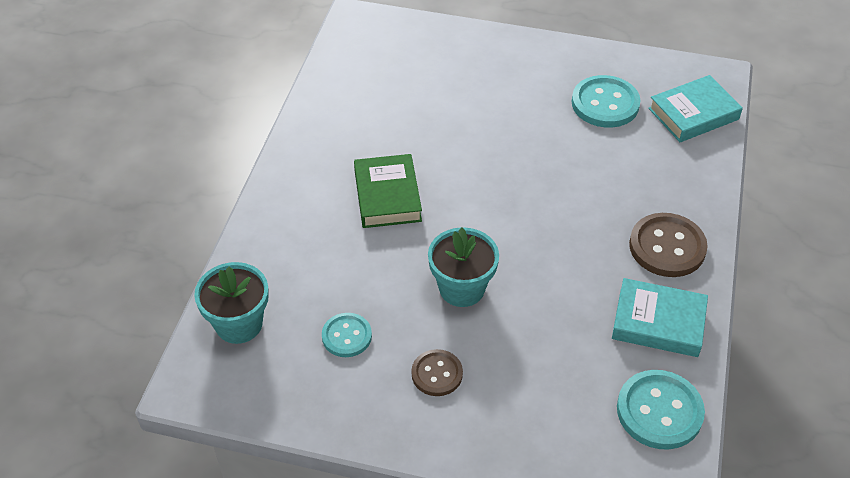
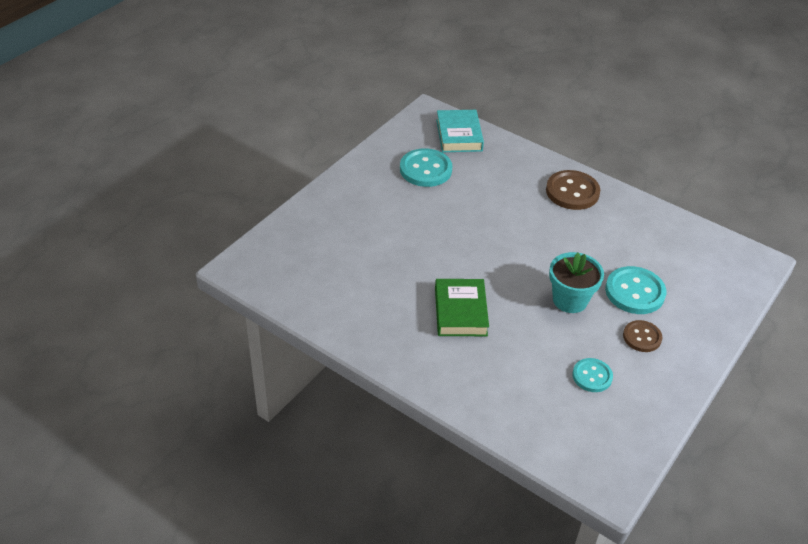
camera: 70 degrees left, 5 degrees down
(239, 324) = (557, 439): turquoise flower pot -> none
(387, 196) = (460, 312): green book -> green book turned 75 degrees clockwise
(658, 322) = (633, 219): turquoise book -> none
(659, 411) = (701, 244): turquoise button -> turquoise button (634, 292)

